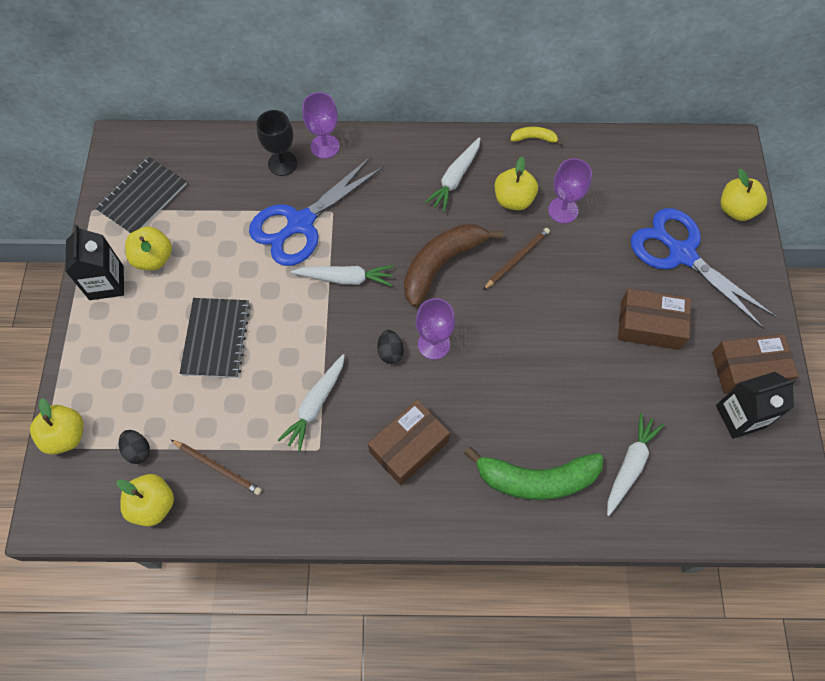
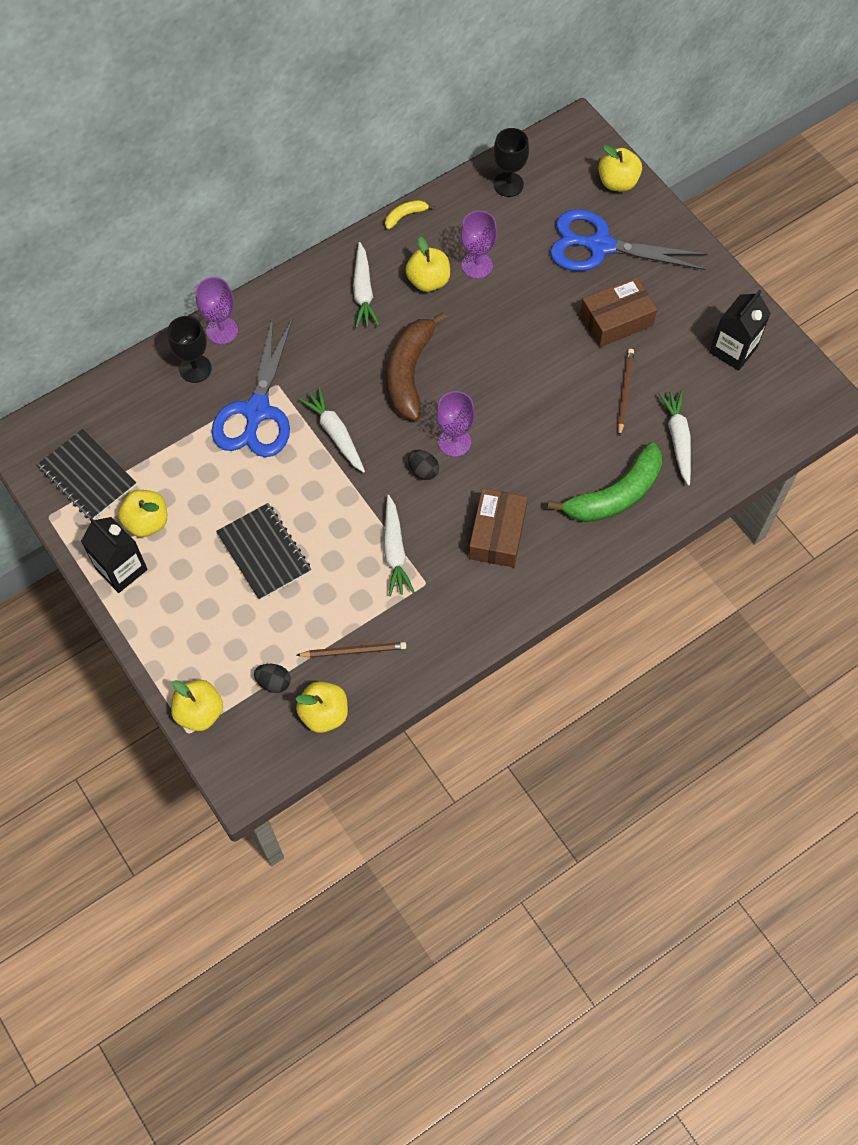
camera: 35 degrees left, 0 degrees up
(142, 197) = (87, 476): black notebook -> black notebook turned 45 degrees counterclockwise
(345, 278) = (335, 434): white carrot -> white carrot turned 90 degrees counterclockwise
(516, 259) = (469, 330): brown pencil -> brown pencil (624, 392)
(638, 160) = (508, 184): none -> black goblet
(748, 369) = (714, 310): brown box -> none

